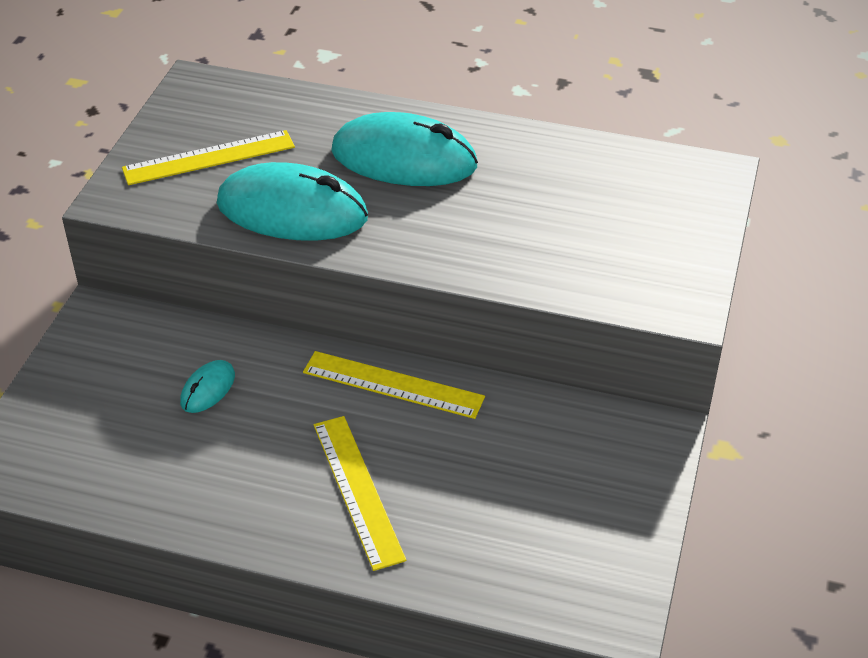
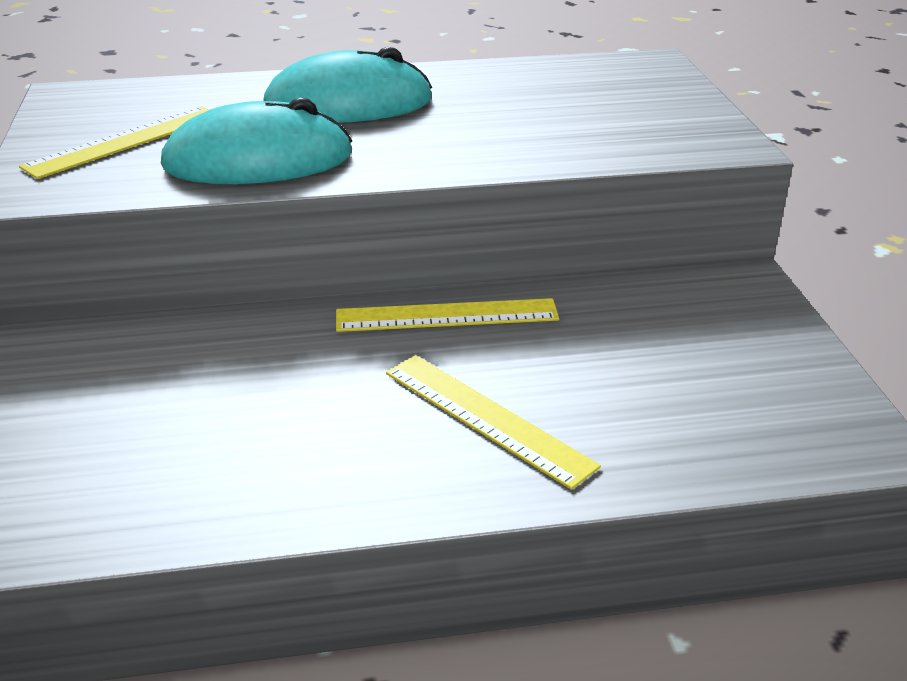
camera: 25 degrees left, 10 degrees down
(208, 389) = (230, 375): turquoise mouse -> none

